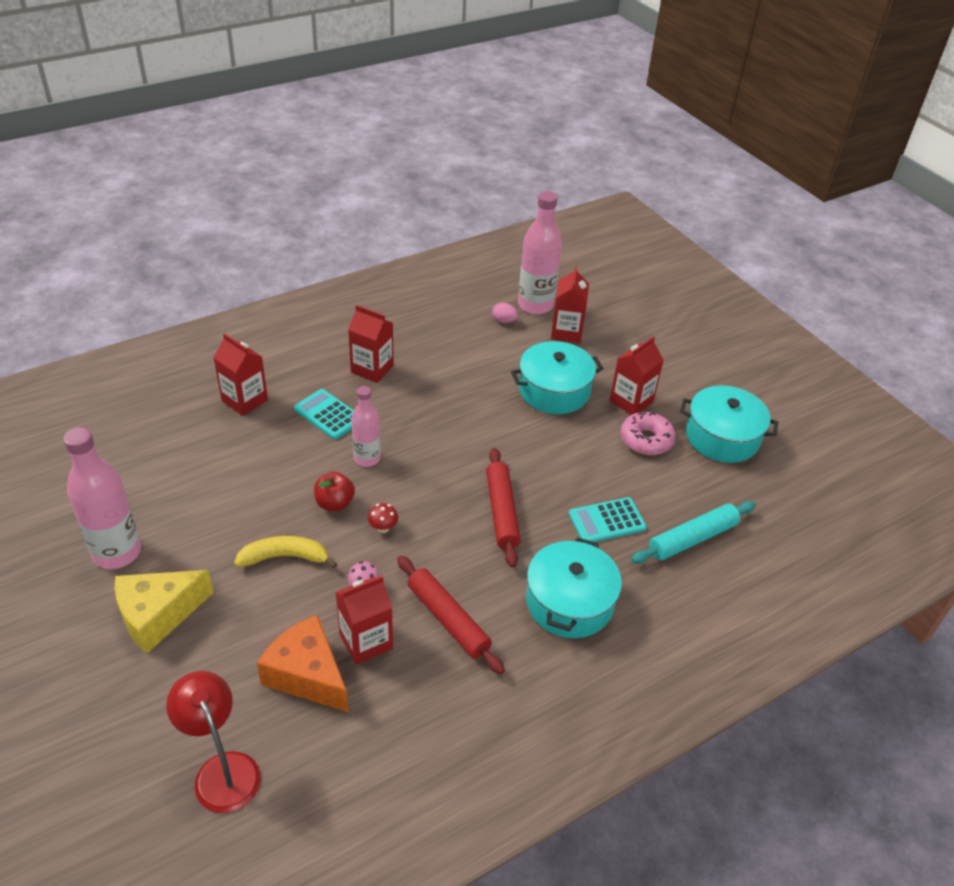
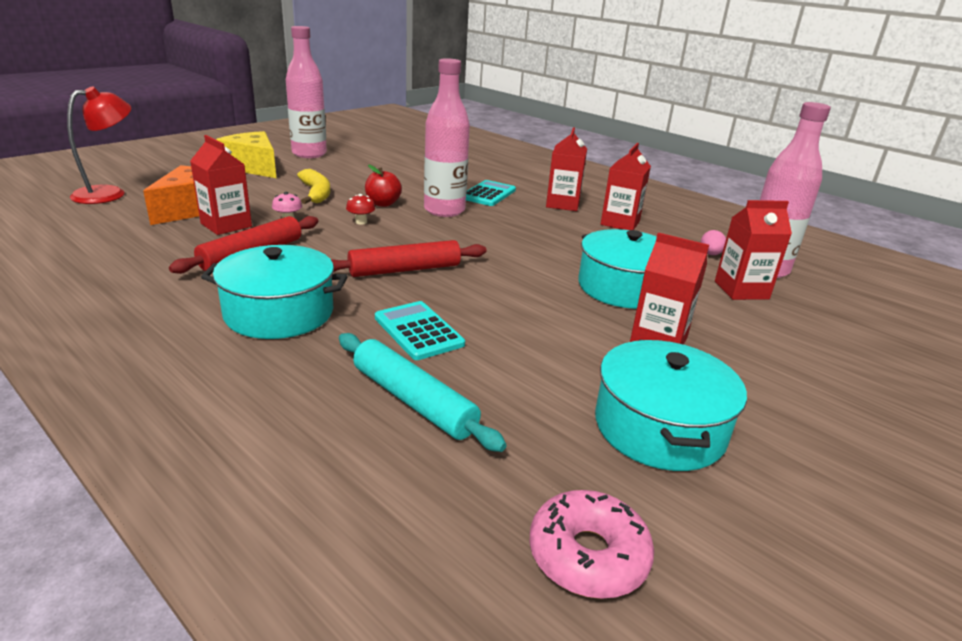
camera: 75 degrees right, 15 degrees down
(245, 400) = (481, 170): red carton -> red carton (620, 223)
(367, 458) = (444, 210): pink bottle -> pink bottle, size x1.61
(646, 440) = (591, 355): pink donut -> pink donut (588, 555)

